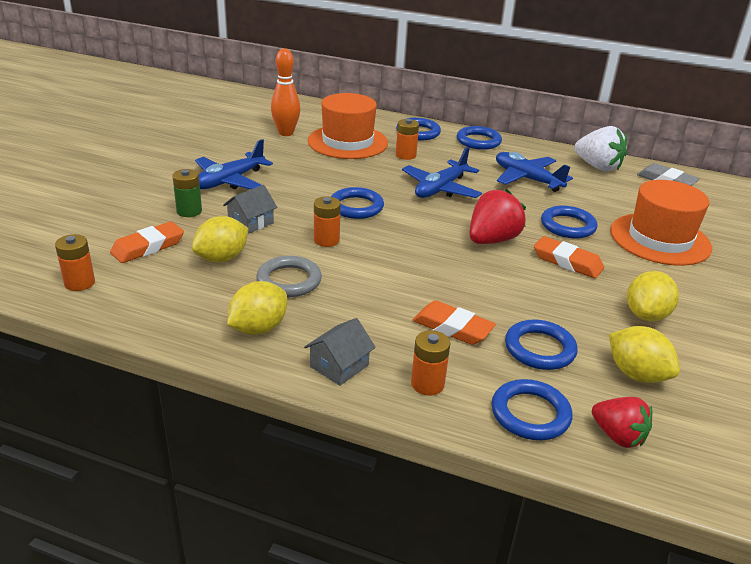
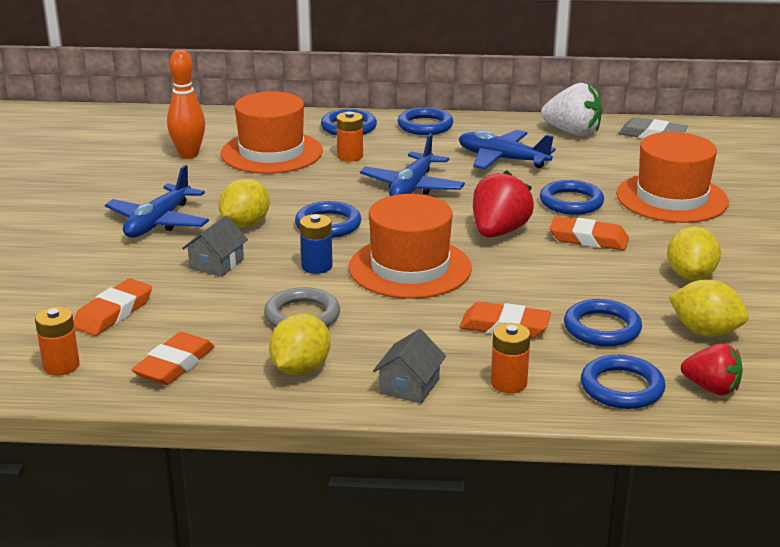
camera: 15 degrees left, 5 degrees down
(163, 301) = (174, 365): none -> orange eraser
(189, 211) = (134, 265): green battery -> none
(222, 258) = (210, 308): yellow lemon -> yellow lemon (245, 224)
(326, 240) = (317, 266): orange battery -> blue battery
(400, 257) = (410, 268): none -> orange hat

